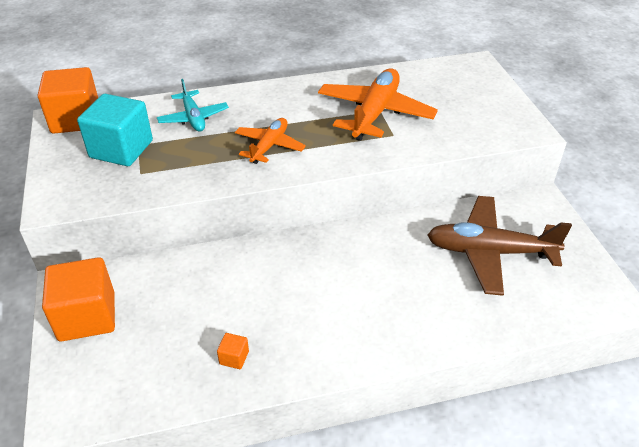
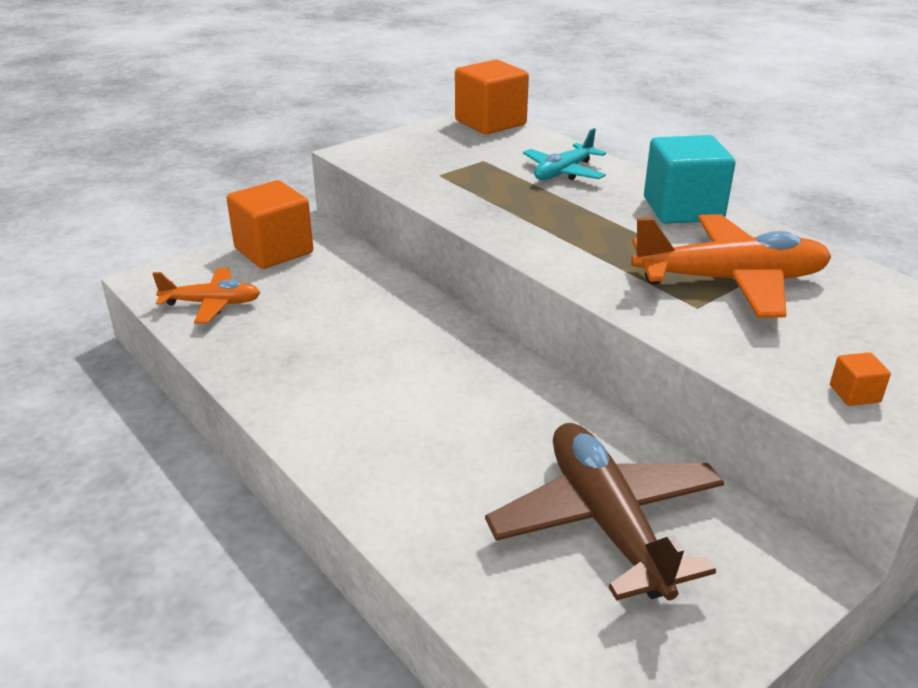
camera: 65 degrees right, 10 degrees down
(121, 149) = (467, 155): turquoise cube -> turquoise cube (682, 209)
(234, 358) = (264, 348): orange cube -> orange cube (854, 394)
(269, 146) = (563, 227): orange plane -> orange plane (212, 304)

